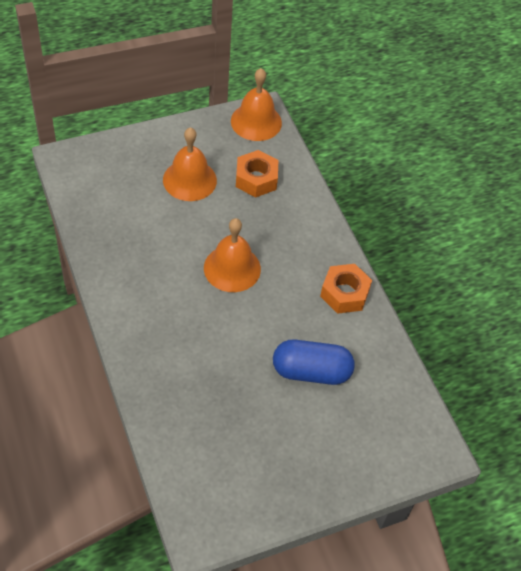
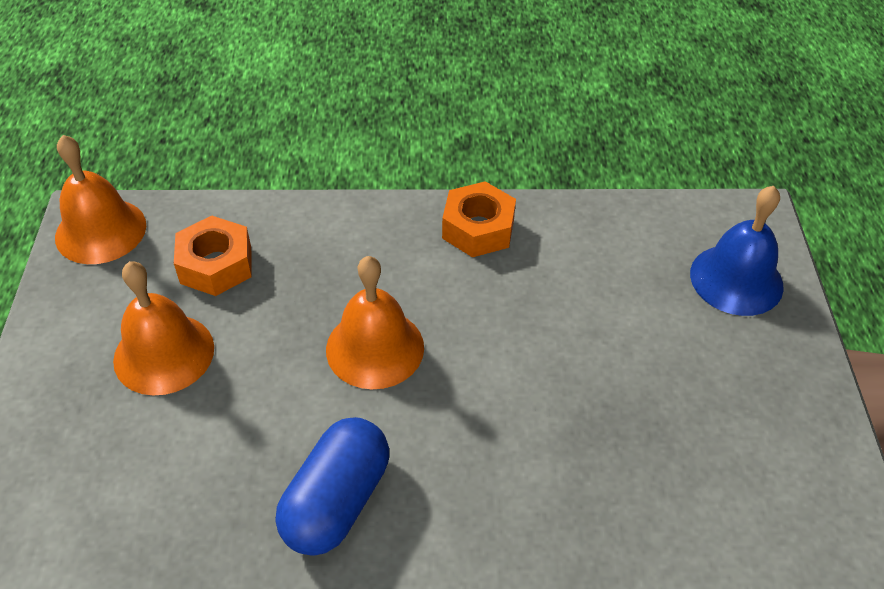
camera: 65 degrees left, 5 degrees down
(311, 371) = (599, 307): blue capsule -> blue capsule (336, 501)
(371, 446) = (736, 279): none -> blue bell

